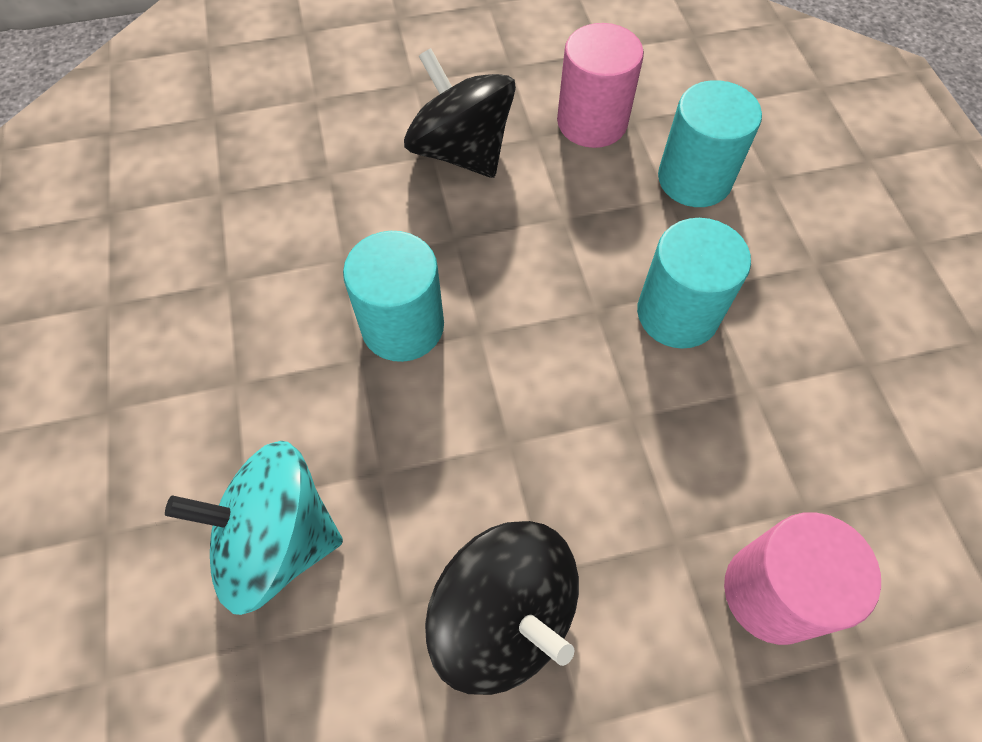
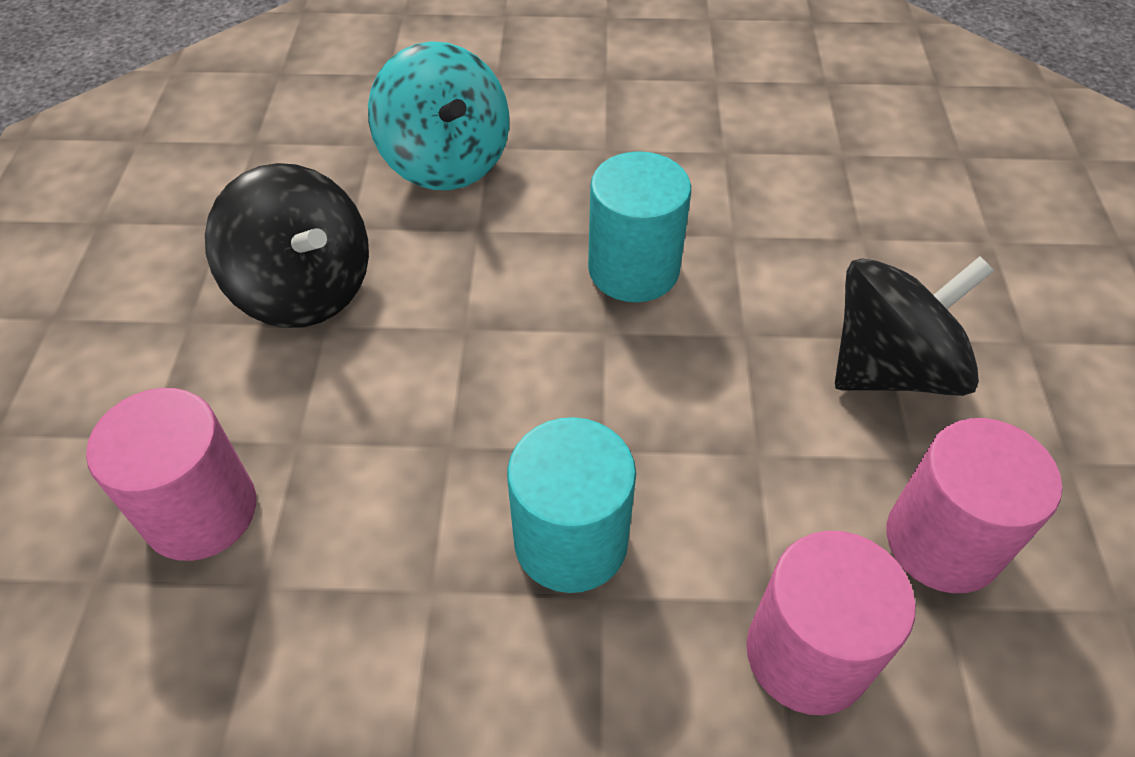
camera: 105 degrees right, 10 degrees down
(277, 540) = (446, 161): turquoise spinning top -> turquoise spinning top turned 135 degrees clockwise
(504, 617) = (305, 289): black spinning top -> black spinning top turned 105 degrees counterclockwise
(694, 179) = (807, 654): turquoise cylinder -> pink cylinder

